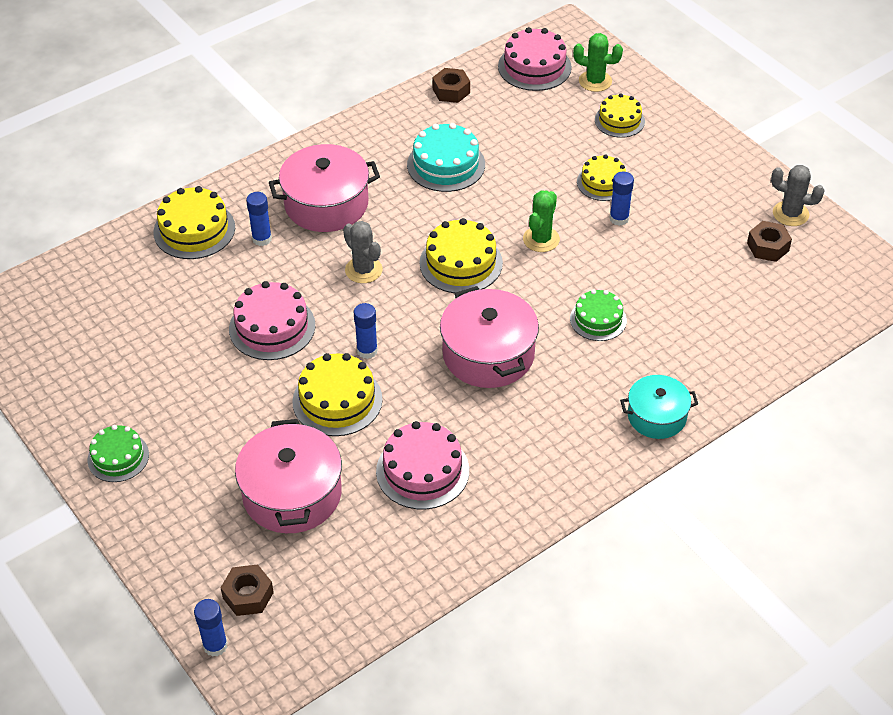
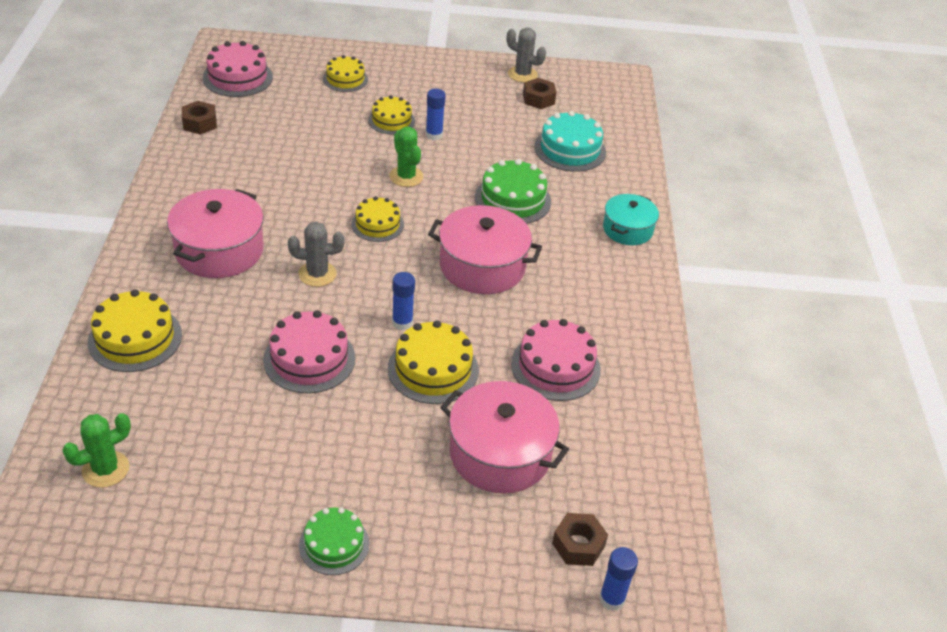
camera: 55 degrees left, 5 degrees down
(262, 239) = (204, 306): blue glue stick -> none
(446, 164) = (270, 171): turquoise cake -> turquoise cake (570, 149)
(461, 263) = (377, 224): yellow cake -> yellow cake, size x0.66
(595, 81) = (293, 65): green cactus -> green cactus (105, 469)
(598, 319) = (512, 199): green cake -> green cake, size x1.52
(790, 214) = (522, 74): grey cactus -> grey cactus turned 60 degrees clockwise

